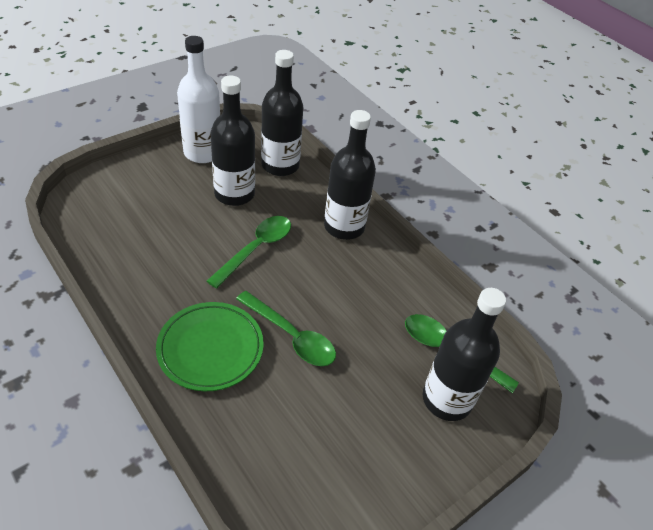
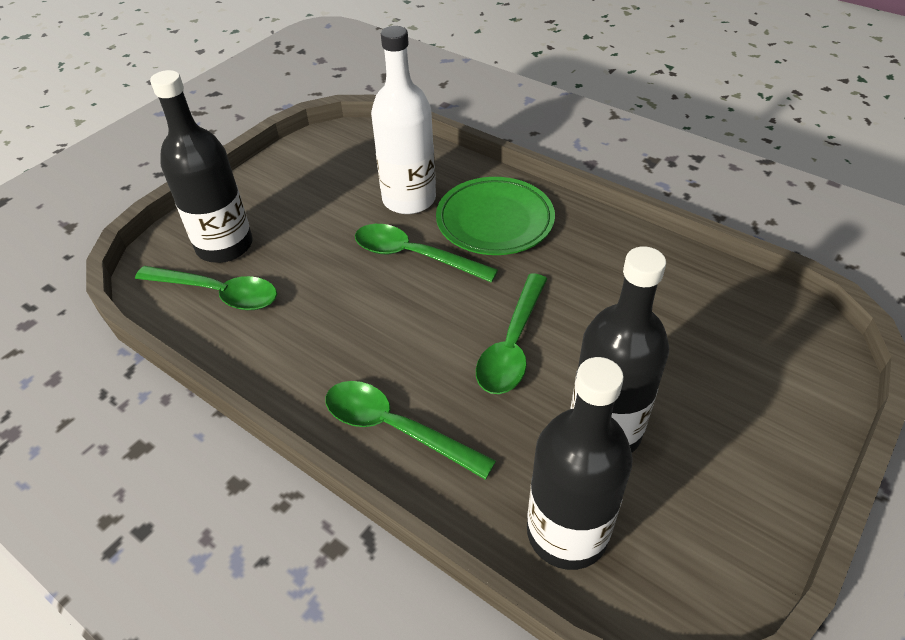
camera: 170 degrees right, 0 degrees up
(202, 153) = (728, 507): white bottle -> white bottle (409, 199)
(344, 226) = (395, 428): black bottle -> green spoon

